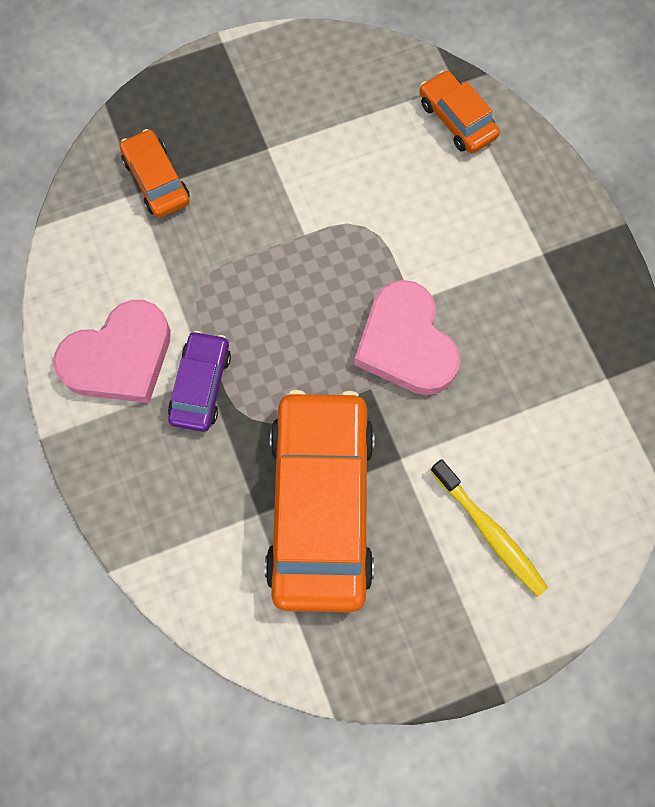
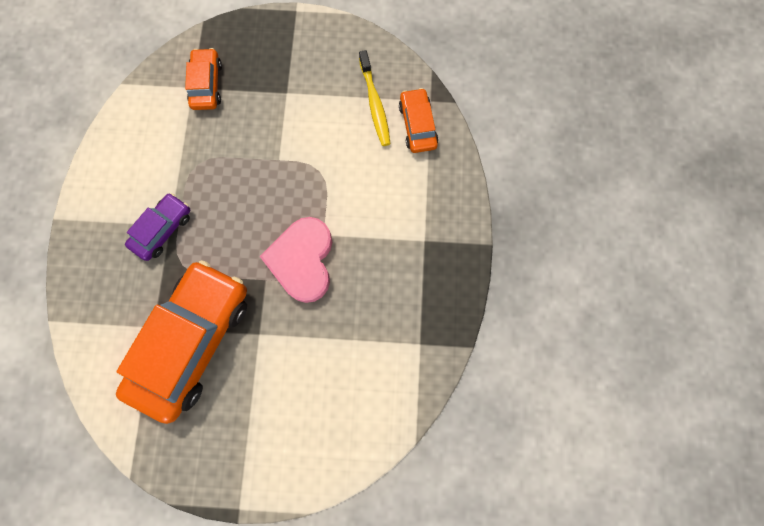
camera: 25 degrees right, 5 degrees up
(119, 357) = (124, 189): pink heart -> none
(489, 532) = (288, 409): yellow toothbrush -> yellow toothbrush (374, 104)

